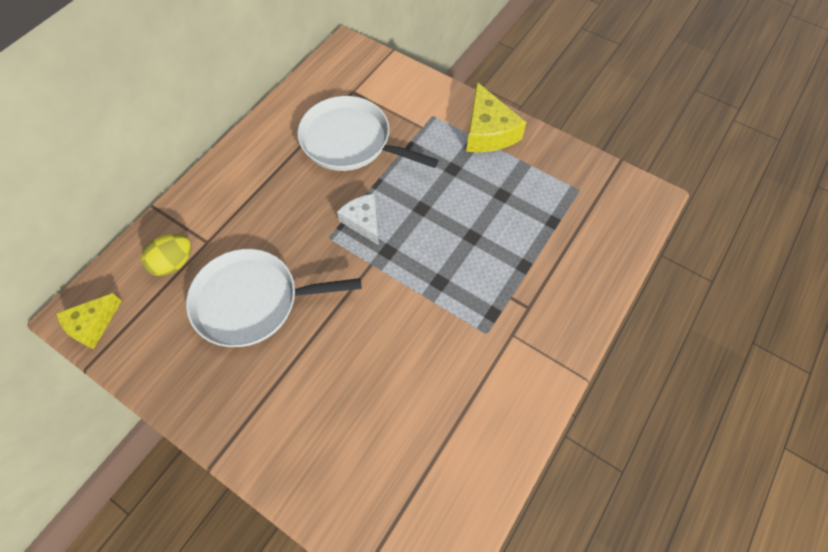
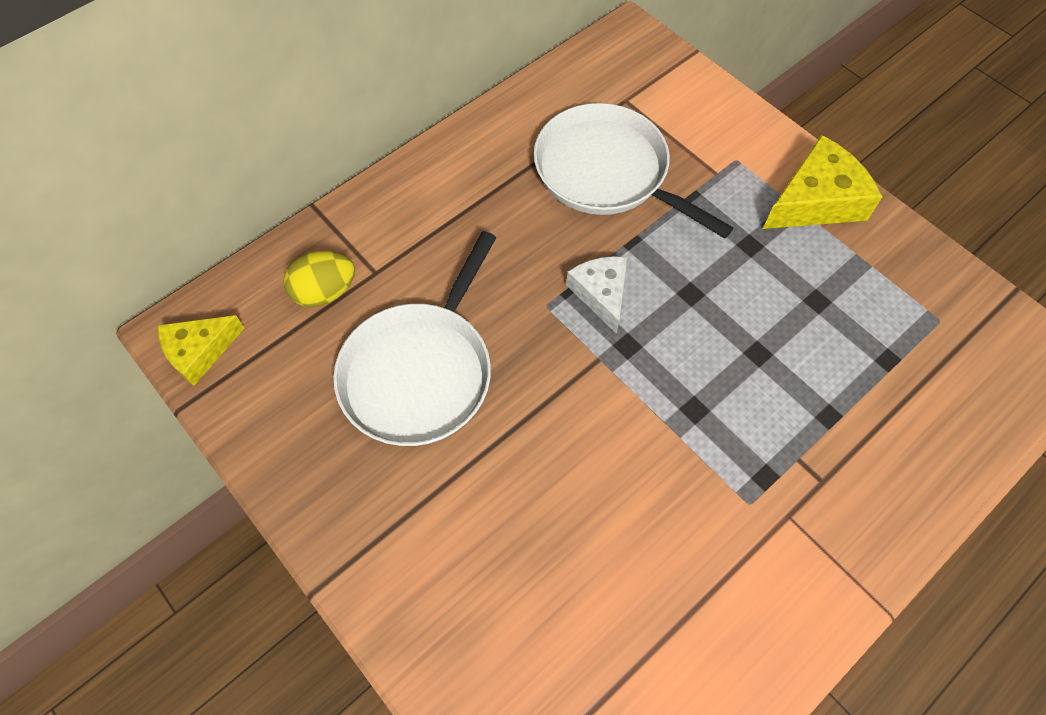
camera: 15 degrees right, 0 degrees up
(252, 301) = (420, 372): white pan -> white pan turned 75 degrees counterclockwise
(488, 131) = (816, 200): yellow cheese -> yellow cheese turned 120 degrees counterclockwise

